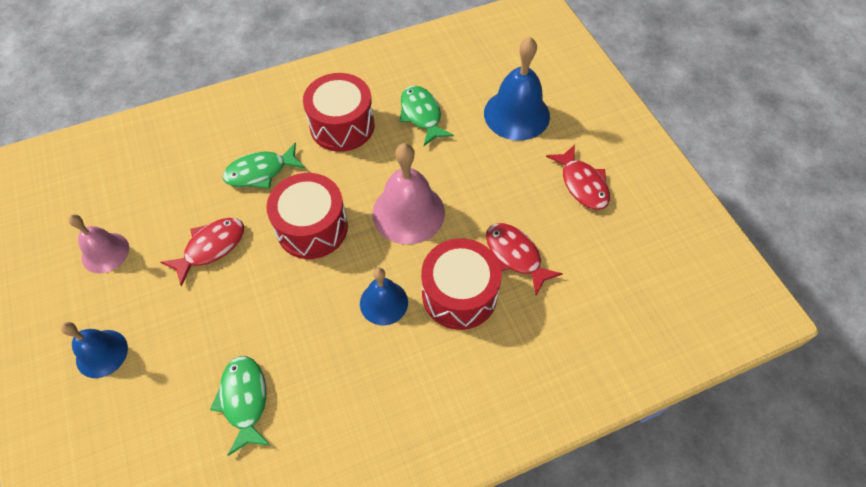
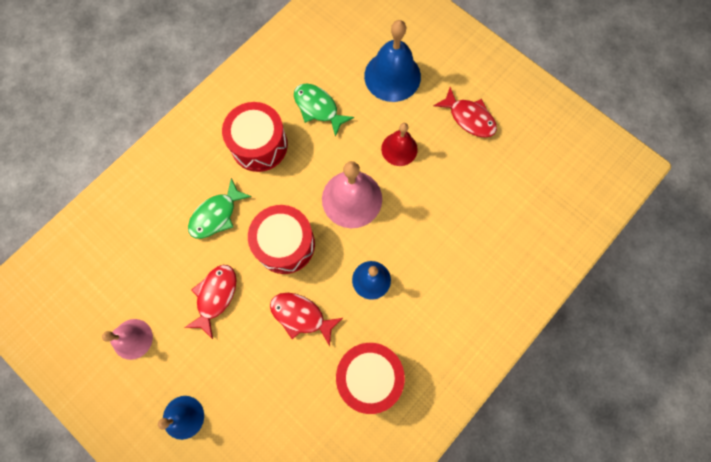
camera: 25 degrees left, 15 degrees up
(244, 400) = (311, 399): green fish -> none
(459, 294) = (422, 248): red drum -> red drum (369, 376)
(487, 184) = (399, 149): none -> red bell
(515, 256) = (447, 199): red fish -> red fish (301, 316)

